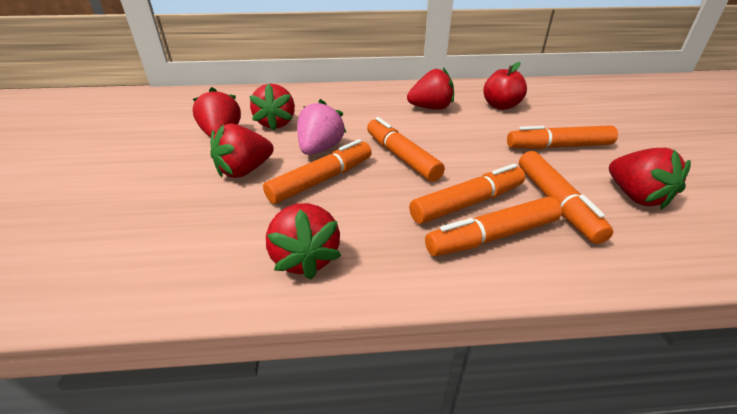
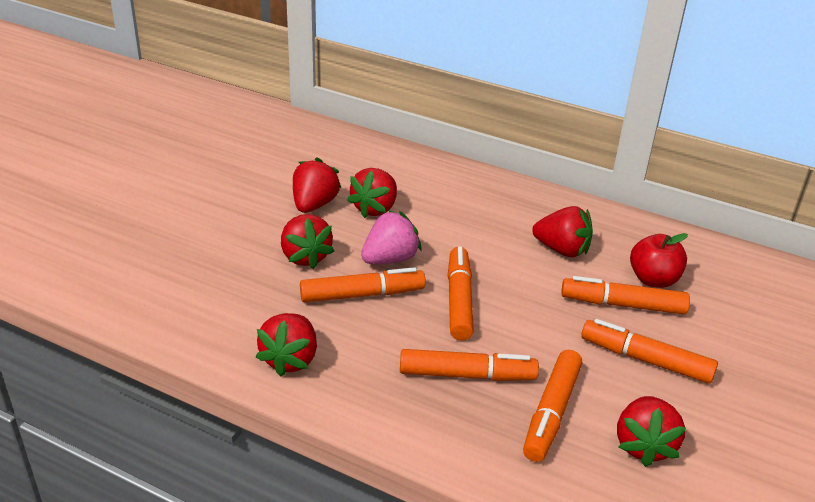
camera: 30 degrees right, 0 degrees up
(245, 171) = (305, 256): red strawberry -> red strawberry turned 105 degrees counterclockwise
(492, 236) = (452, 412): orange marker -> orange marker (623, 305)

